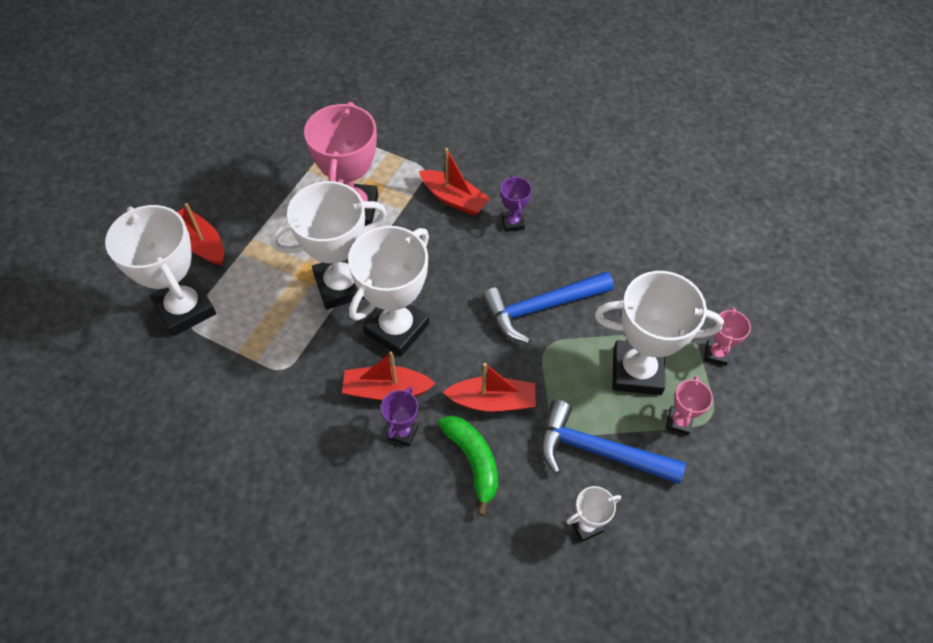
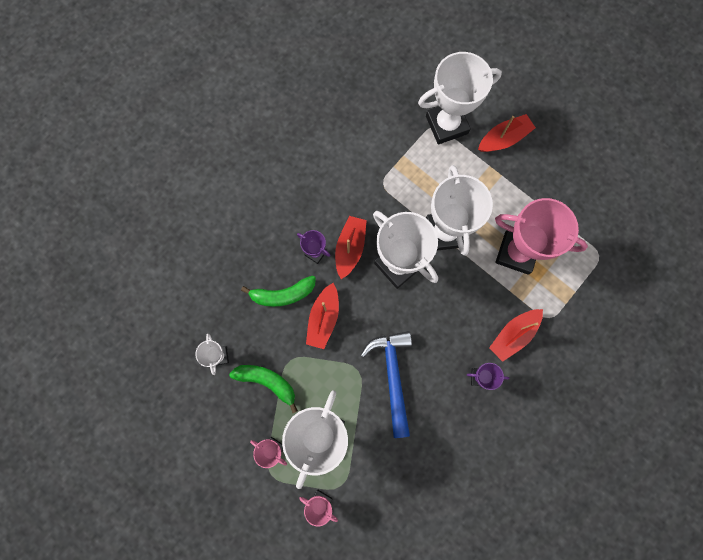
camera: 105 degrees right, 20 degrees up
(598, 451) = (267, 382): blue hammer -> green banana

